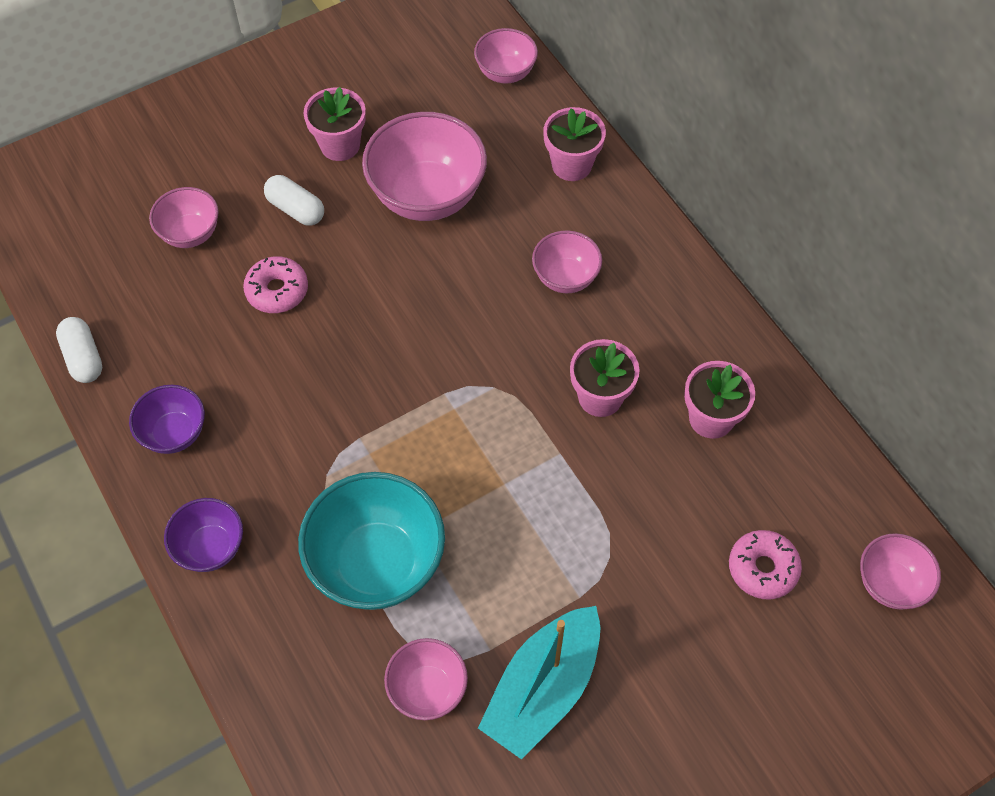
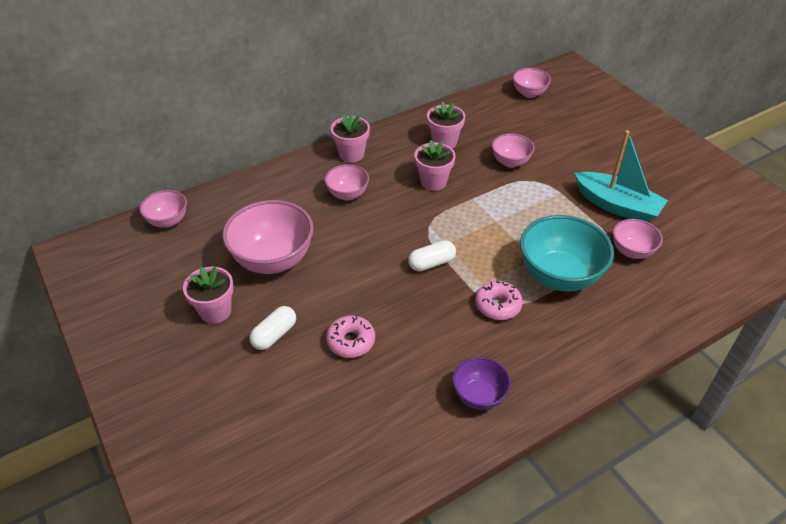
camera: 90 degrees left, 15 degrees down
(83, 357) = (413, 471): white capsule -> white capsule (431, 263)
(190, 233) = (290, 404): pink bowl -> pink bowl (510, 162)
(210, 547) = (566, 364): purple bowl -> none
(571, 165) = (258, 190): pink flower pot -> pink flower pot (351, 154)
(762, 568) = (529, 130): pink donut -> pink donut (498, 305)

